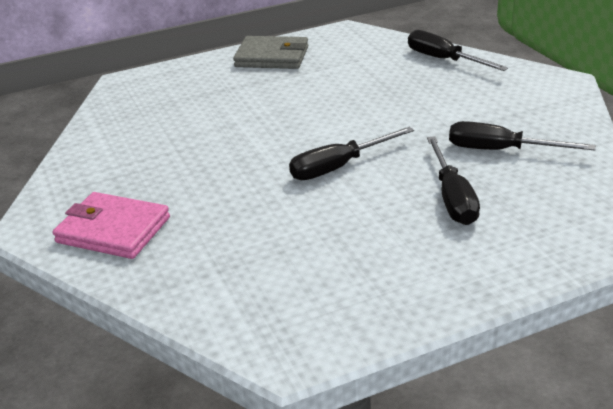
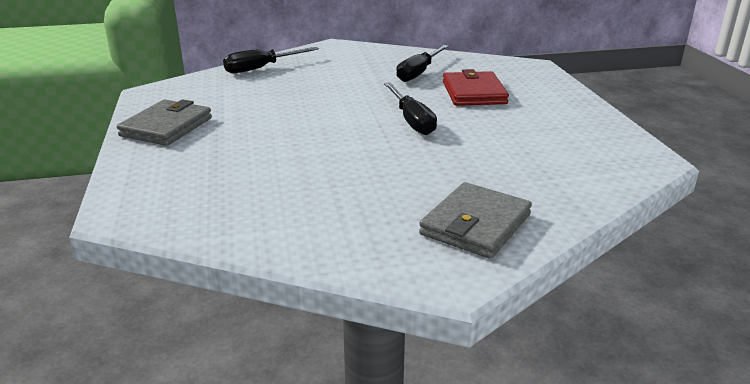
camera: 80 degrees left, 5 degrees down
(113, 230) = (475, 224): pink wallet -> grey wallet
(452, 198) = (474, 93): black screwdriver -> red wallet

